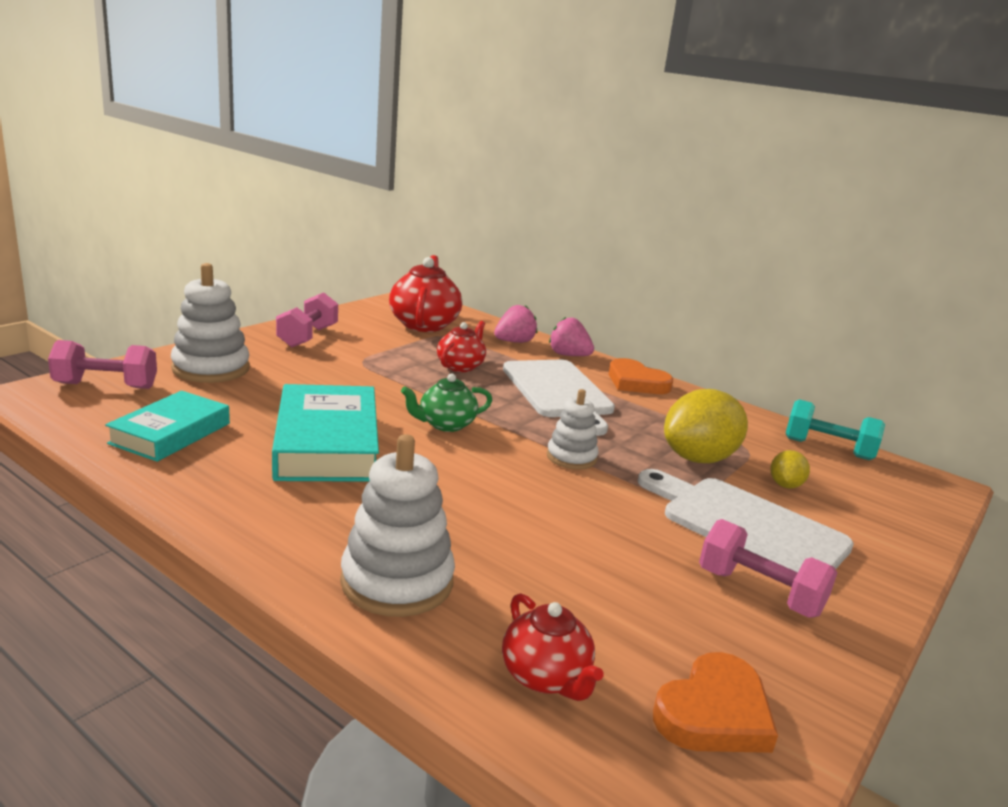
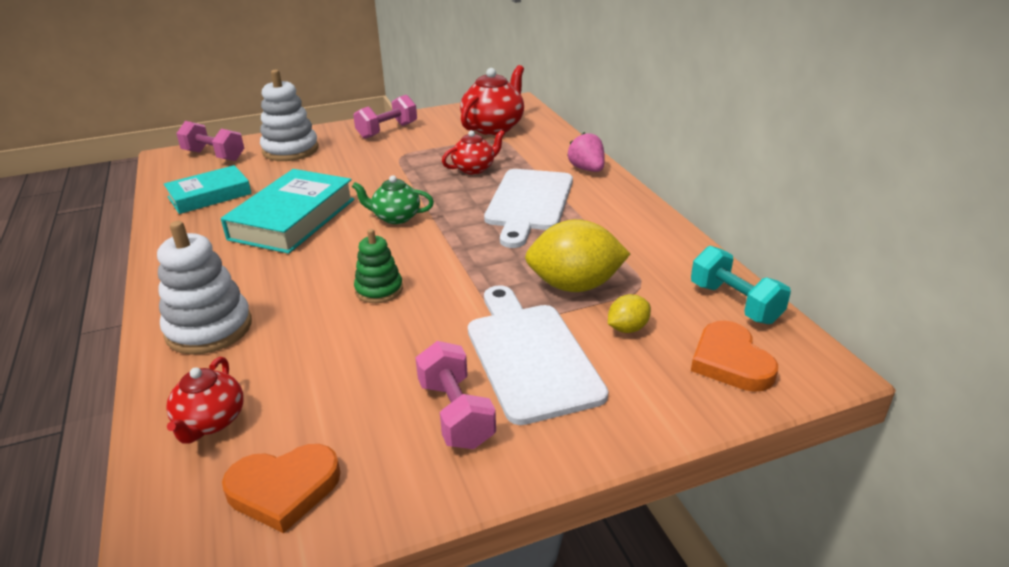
camera: 35 degrees right, 10 degrees up
(514, 342) = (552, 151): pink strawberry -> none
(530, 498) = (379, 290): none -> green stacking toy
(571, 457) = (459, 262): white stacking toy -> none
(636, 382) = (618, 203): orange heart -> orange heart (730, 361)

